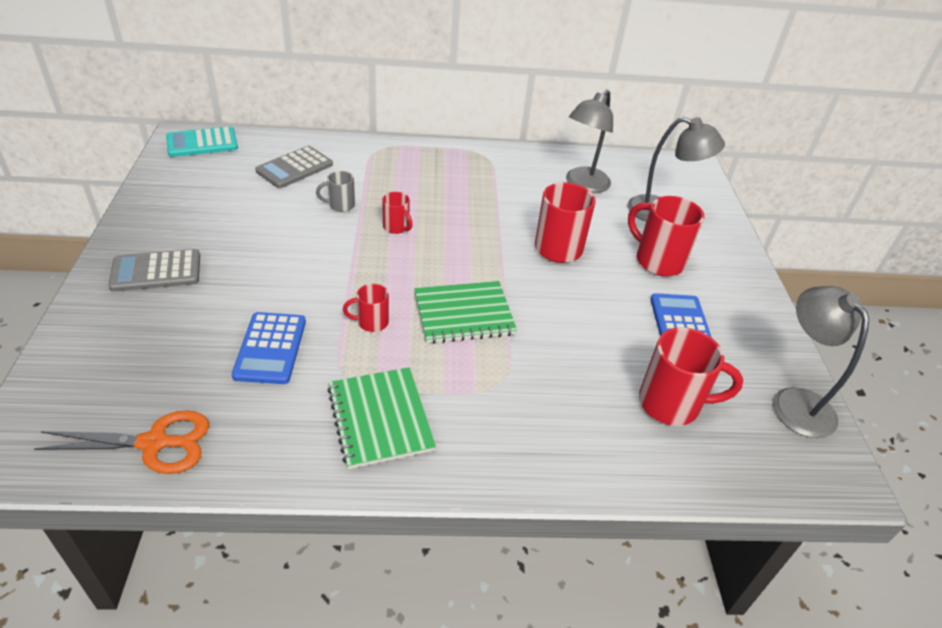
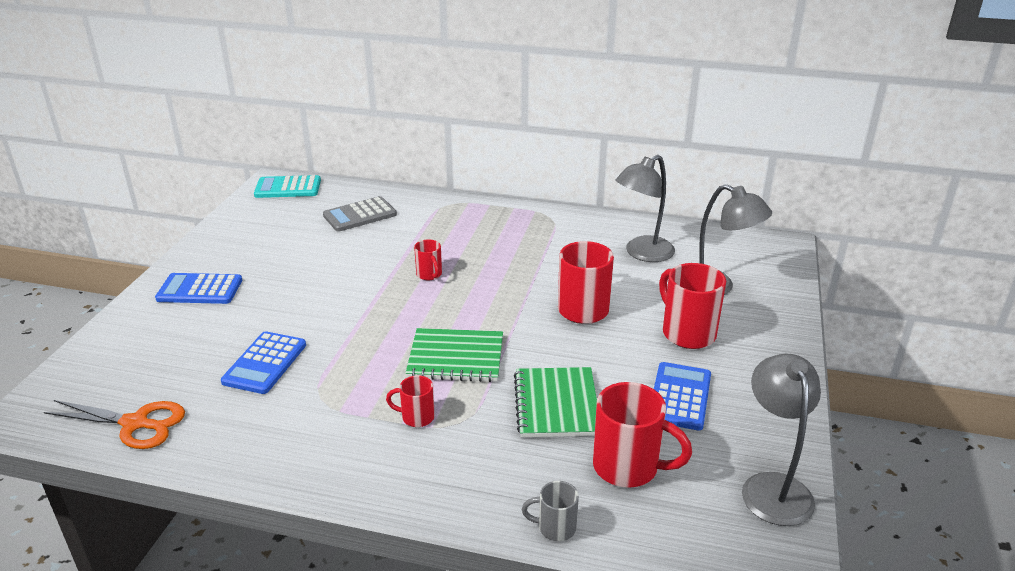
camera: 20 degrees right, 10 degrees down
(156, 271) = (199, 290): grey calculator -> blue calculator
(340, 205) = (386, 251): grey mug -> grey mug (555, 528)
(371, 322) = (365, 354): red mug -> red mug (416, 417)
(380, 418) = (332, 434): green notebook -> green notebook (556, 404)

